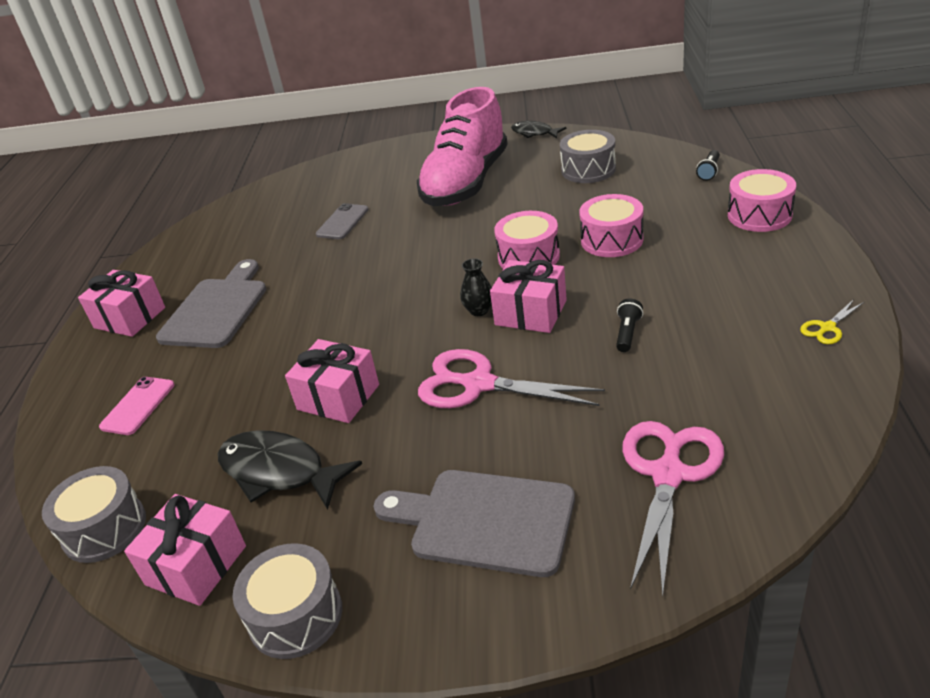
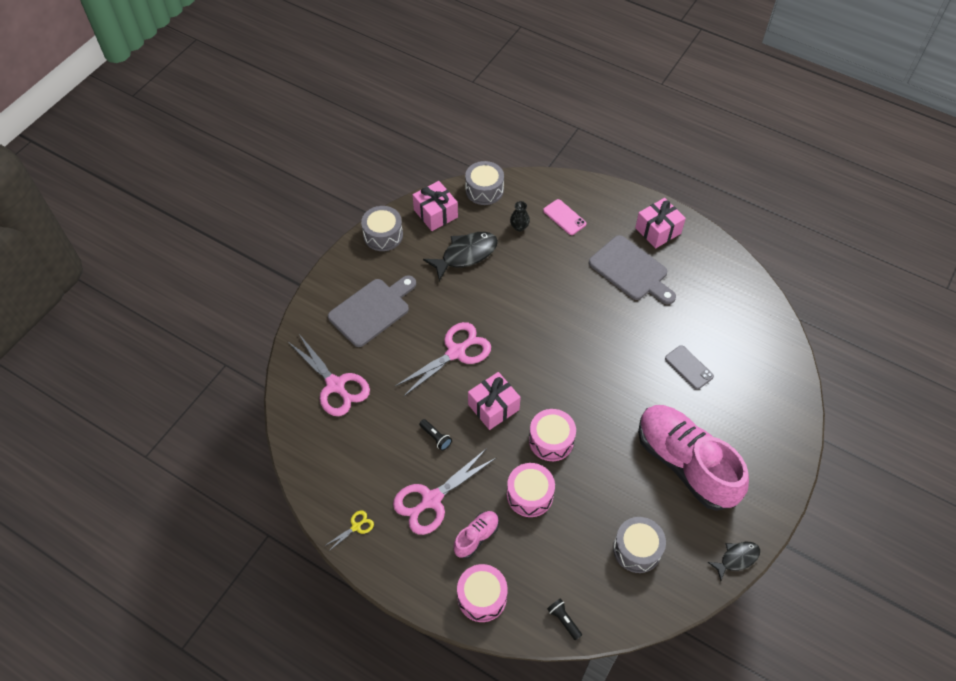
camera: 115 degrees right, 20 degrees up
(338, 397) = (498, 294): pink gift -> none
(479, 310) = (518, 385): black vase -> black vase (519, 227)
(705, 247) = (476, 537): none -> pink shoe
(709, 294) = (431, 500): none -> pink scissors
(827, 328) = (356, 527): yellow scissors -> yellow scissors turned 60 degrees clockwise

